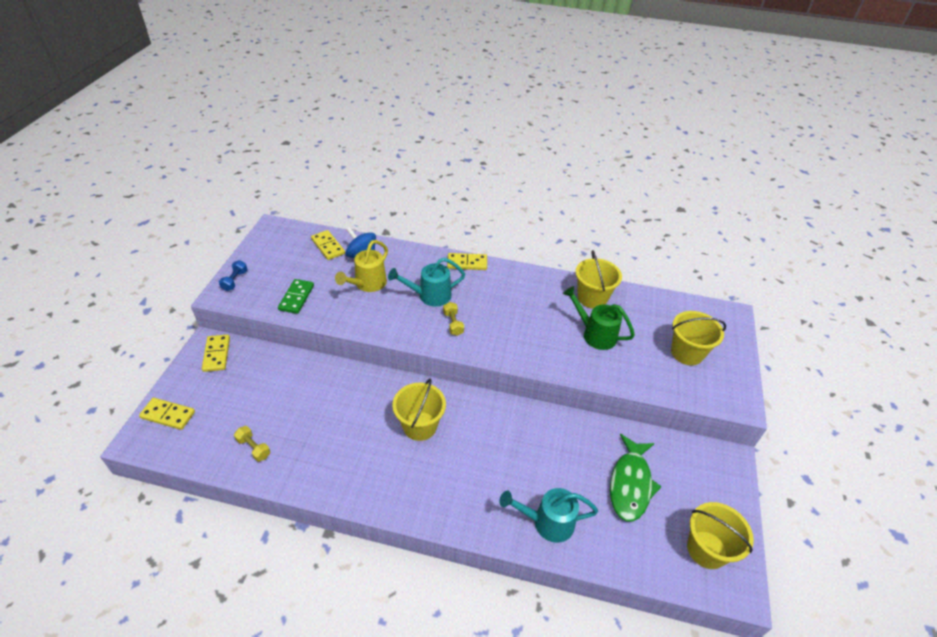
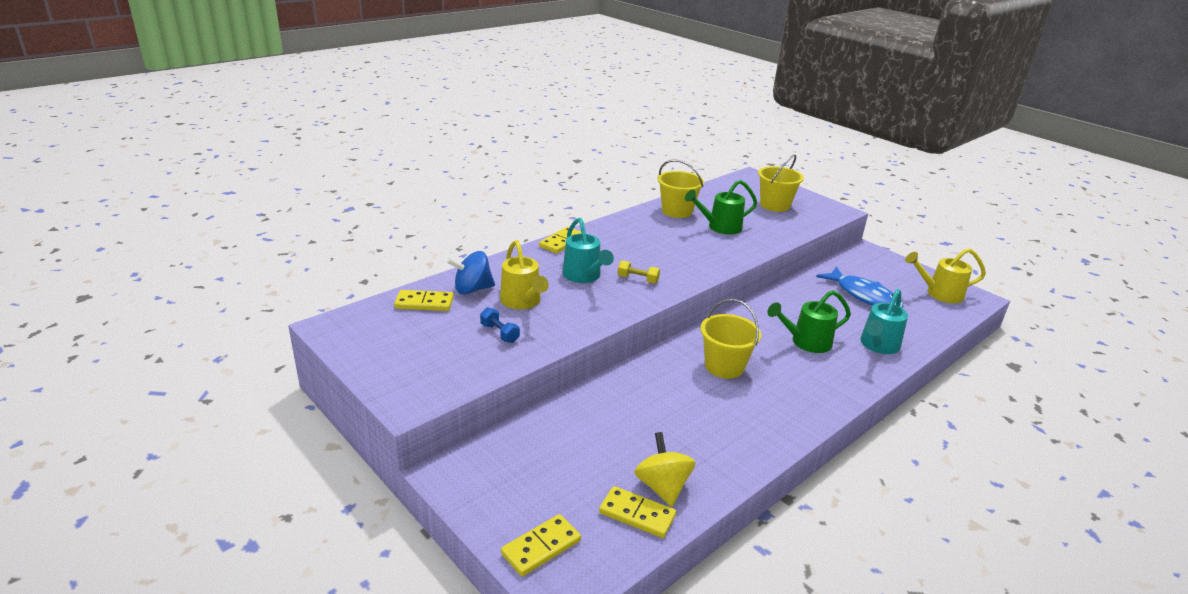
camera: 55 degrees left, 15 degrees down
(216, 354) = (474, 470): yellow domino -> yellow domino (637, 514)
(235, 281) = (394, 385): blue dumbbell -> blue dumbbell (499, 333)
(254, 448) = (662, 487): yellow dumbbell -> yellow spinning top
(296, 298) = (487, 351): green domino -> none
(429, 296) = (584, 276): turquoise watering can -> turquoise watering can turned 45 degrees counterclockwise
(503, 466) = (805, 342): none -> green watering can
(630, 484) = (863, 295): green fish -> blue fish
(706, 549) = (939, 293): yellow bucket -> yellow watering can

